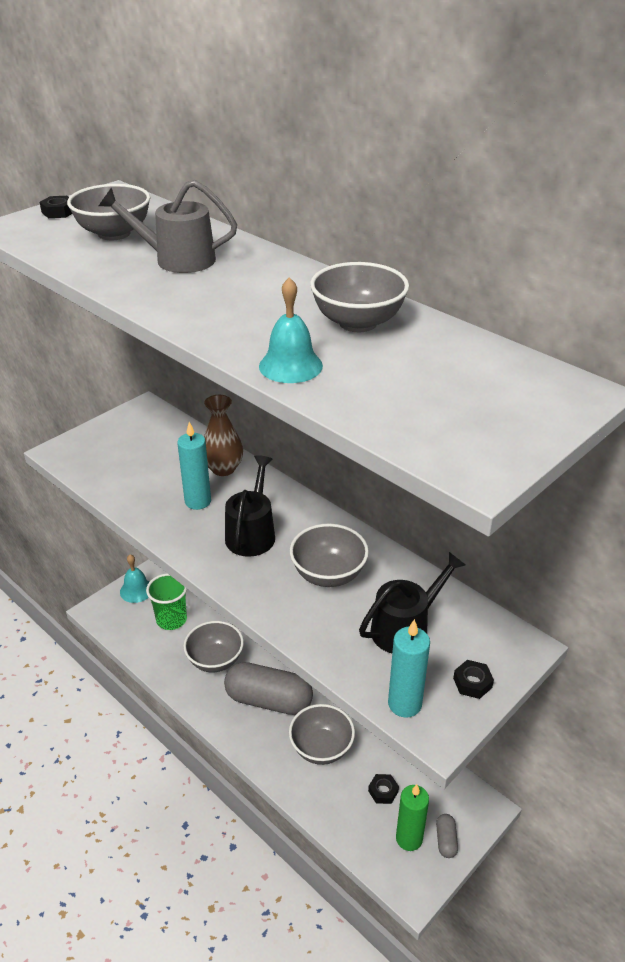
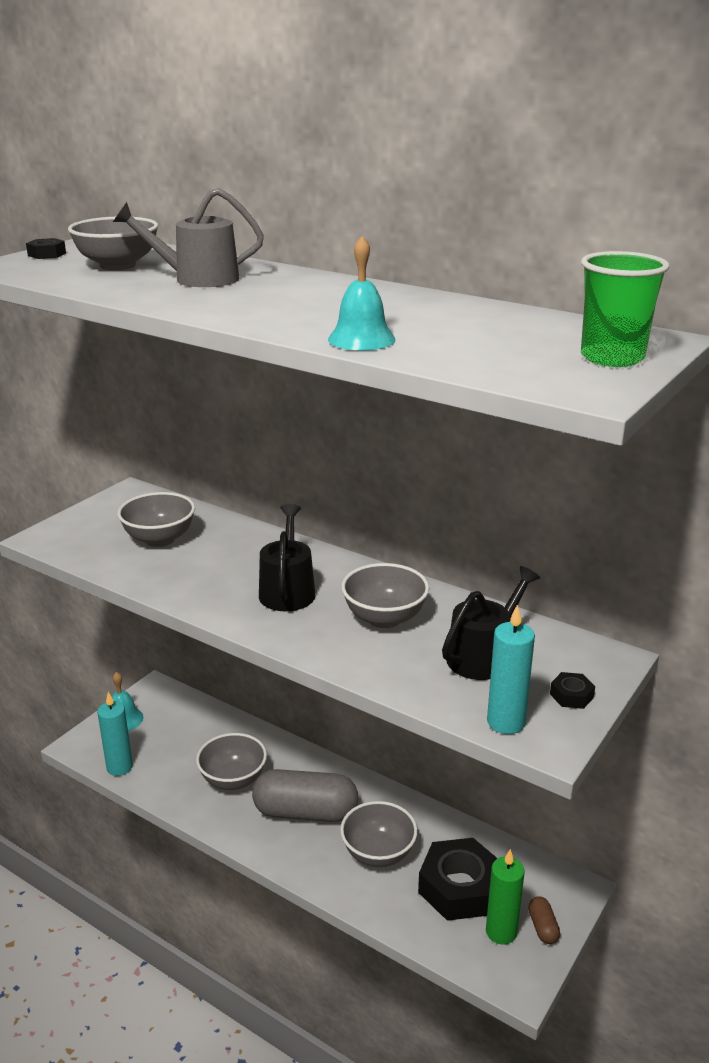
camera: 10 degrees left, 10 degrees down
(171, 620) = (172, 744): green cup -> green cup (612, 358)
(198, 501) = (217, 568): turquoise candle -> turquoise candle (119, 767)
(223, 469) = (237, 537): brown vase -> none
(358, 323) = (413, 309): grey bowl -> grey bowl (159, 539)
(383, 791) = (459, 887): black nut -> black nut, size x2.42
(446, 840) = (543, 927): grey capsule -> brown capsule

